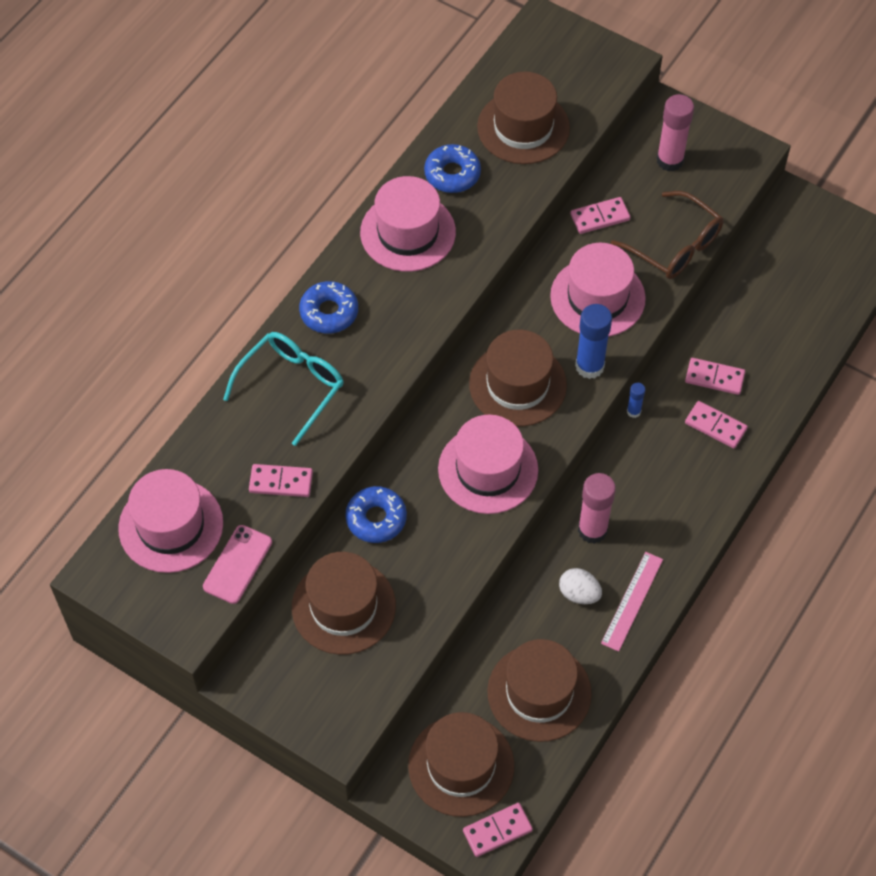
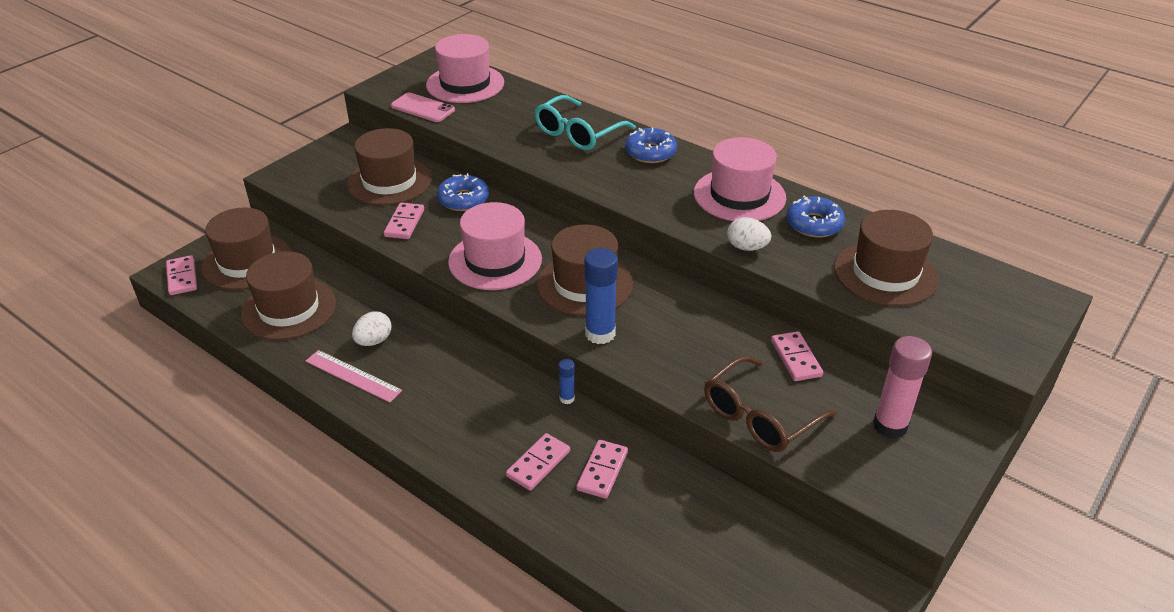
camera: 95 degrees right, 20 degrees down
(281, 482) = (488, 127): pink domino -> pink domino (404, 223)
(292, 386) = (578, 133): turquoise glasses -> turquoise glasses turned 90 degrees clockwise
(497, 229) = (746, 247): none -> white egg
(592, 530) = (437, 356): pink glue stick -> none
(597, 297) = (687, 347): pink hat -> none

